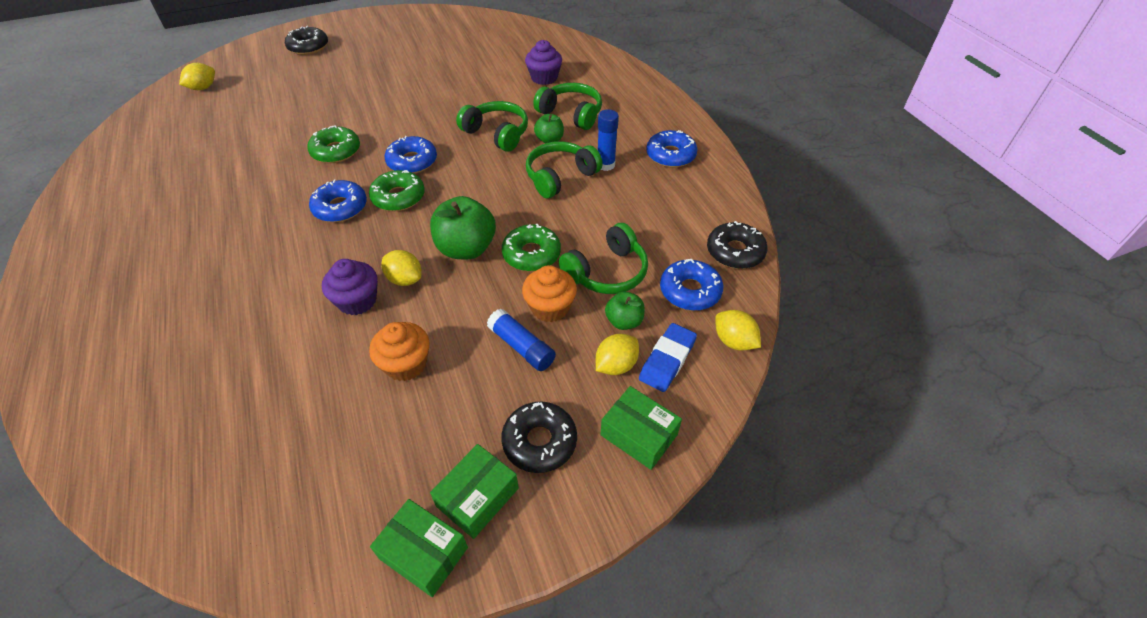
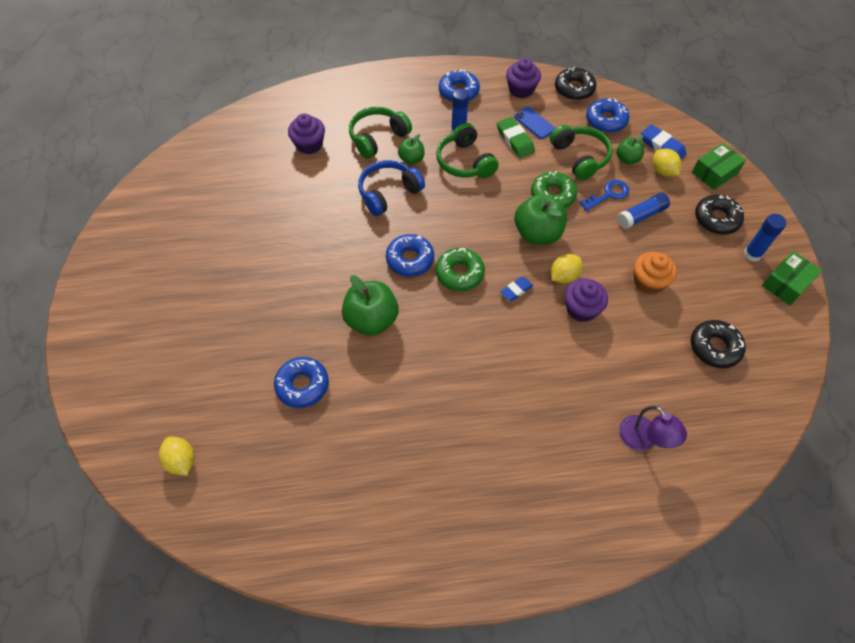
camera: 75 degrees left, 10 degrees up
(167, 378) = (643, 440): none -> purple lamp
(308, 47) = (135, 345): black donut -> black donut (714, 347)
(336, 151) = (371, 320): green donut -> green apple
(340, 208) = (462, 318): blue donut -> blue donut (302, 385)
(380, 242) = (516, 290): none -> blue eraser
(477, 497) = (752, 254): green box -> blue glue stick
(497, 133) = (388, 193): green headphones -> blue headphones
(550, 307) = (608, 194): orange cupcake -> blue key
(612, 210) = (515, 140): none -> green eraser
(650, 223) = (534, 123): none -> blue phone
(704, 203) = (521, 90): none -> purple cupcake
(733, 341) = (651, 113): yellow lemon -> none

